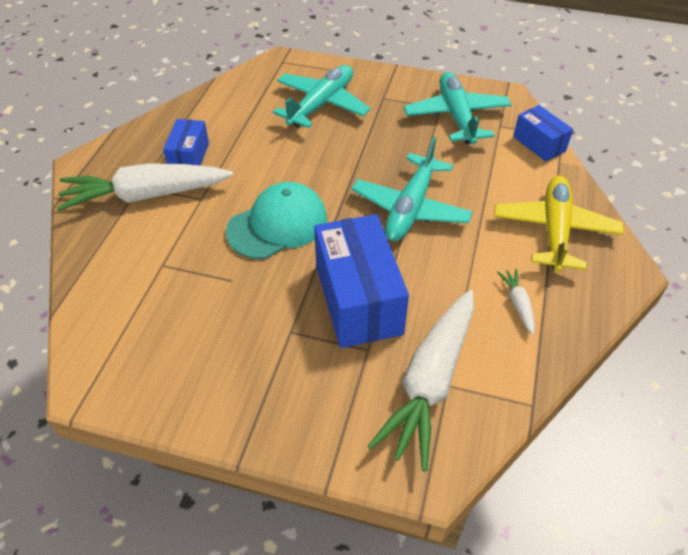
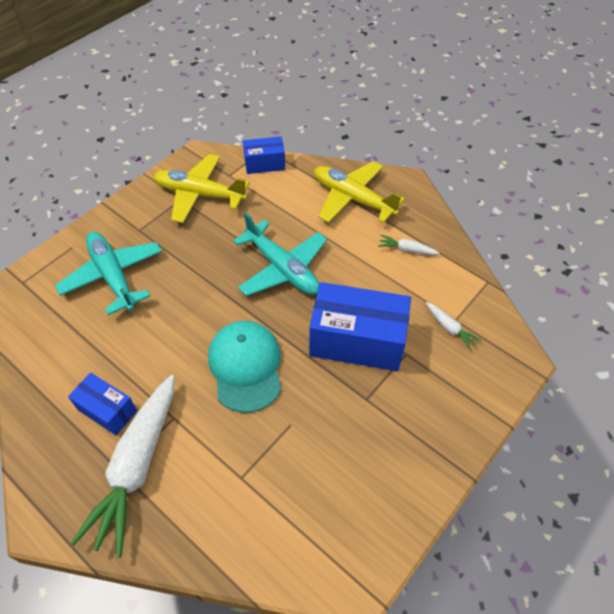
camera: 65 degrees left, 5 degrees up
(430, 382) = (449, 328): white carrot -> white carrot, size x0.42
(456, 116) = (199, 194): turquoise plane -> yellow plane

